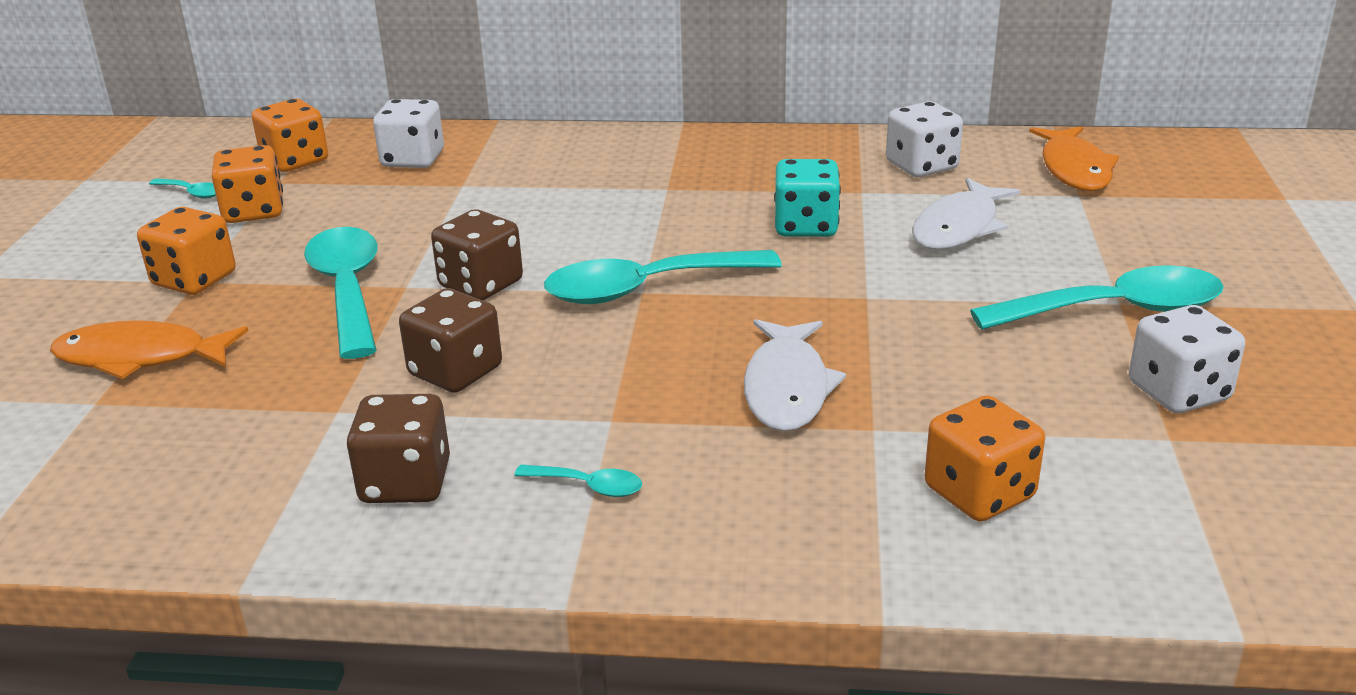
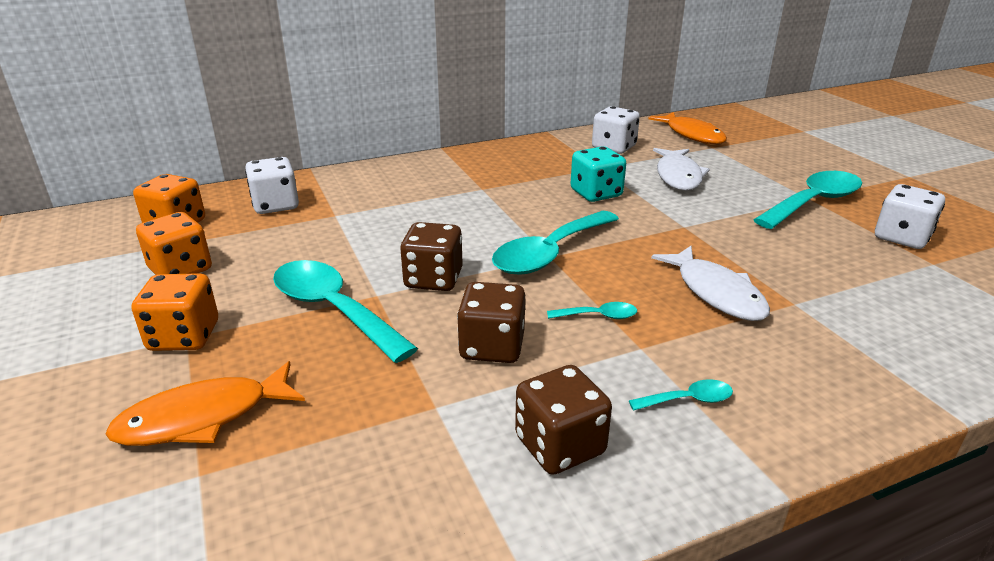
camera: 30 degrees left, 0 degrees up
(192, 193) = (104, 268): turquoise spoon -> turquoise spoon (598, 316)
(979, 493) = (899, 324): orange dice -> none

